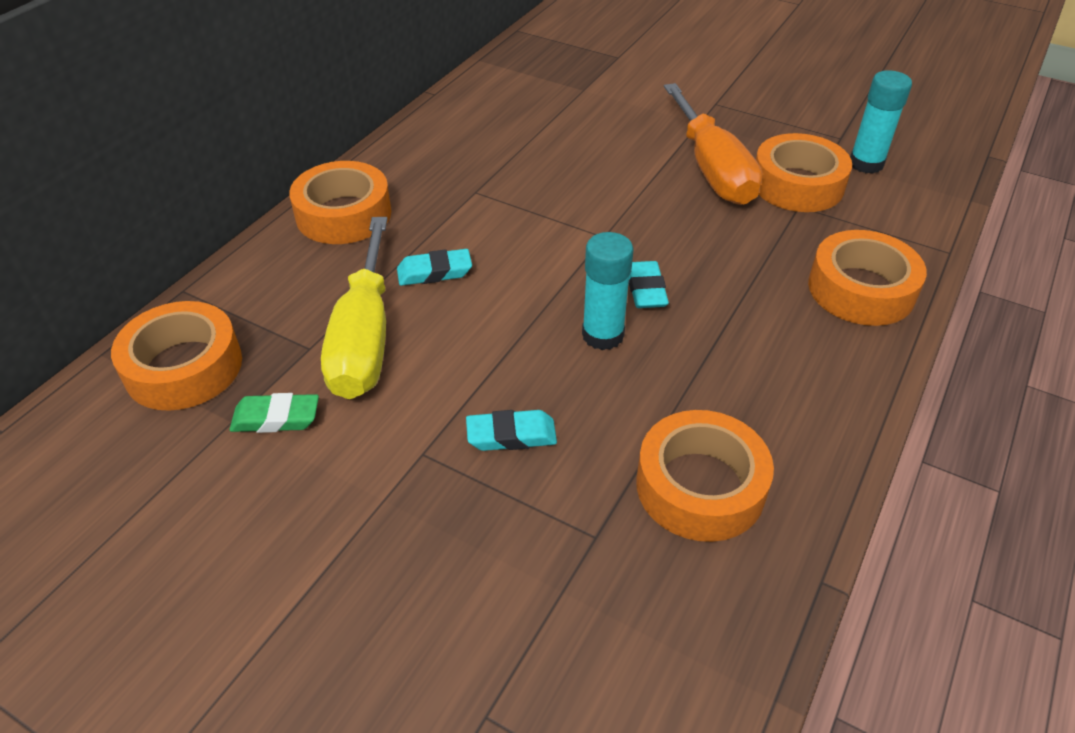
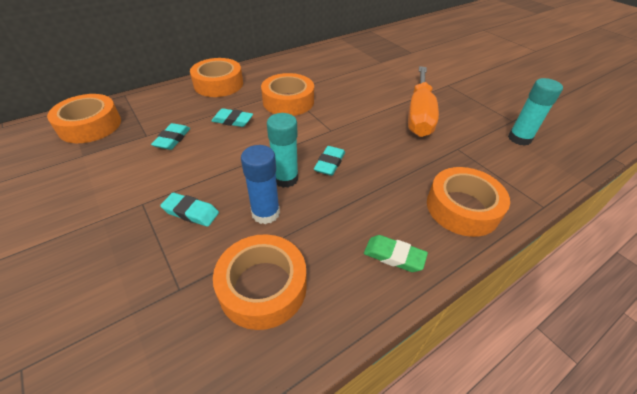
camera: 25 degrees right, 0 degrees up
(276, 418) = (100, 161): green eraser -> green eraser (394, 256)
(364, 338) = (172, 139): yellow screwdriver -> turquoise eraser
(619, 394) = (265, 213): none -> blue glue stick
(797, 184) = (465, 137): orange tape -> orange tape (288, 101)

